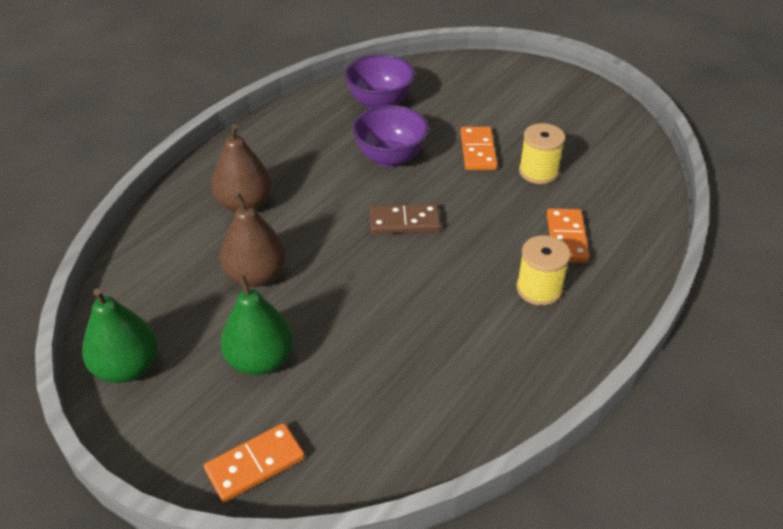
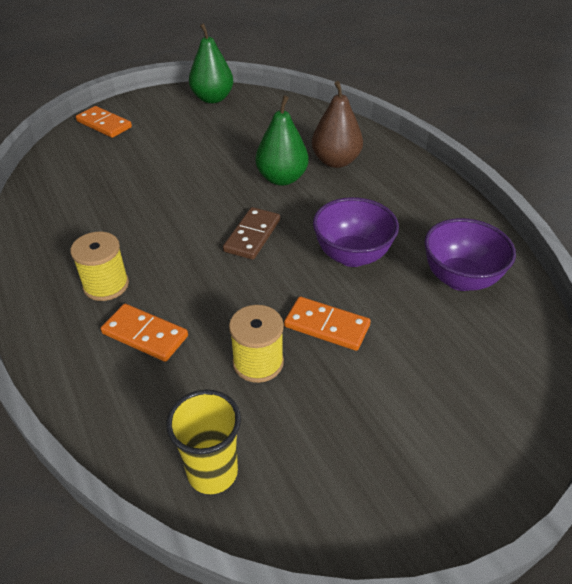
camera: 115 degrees right, 0 degrees up
(255, 464) = (104, 124): orange domino -> orange domino turned 45 degrees counterclockwise
(256, 275) = (250, 151): brown pear -> none
(260, 360) = (173, 139): green pear -> green pear (282, 178)
(631, 163) = (212, 472): none -> yellow cup

